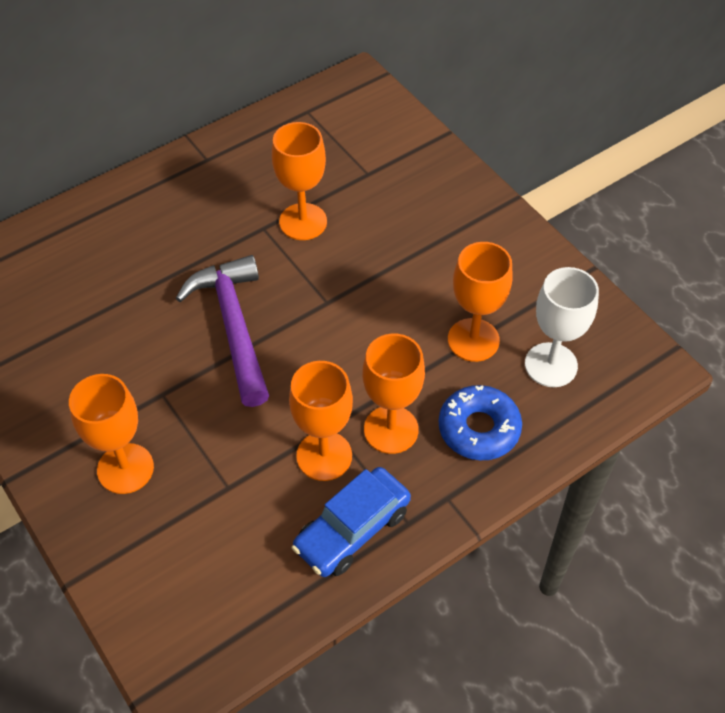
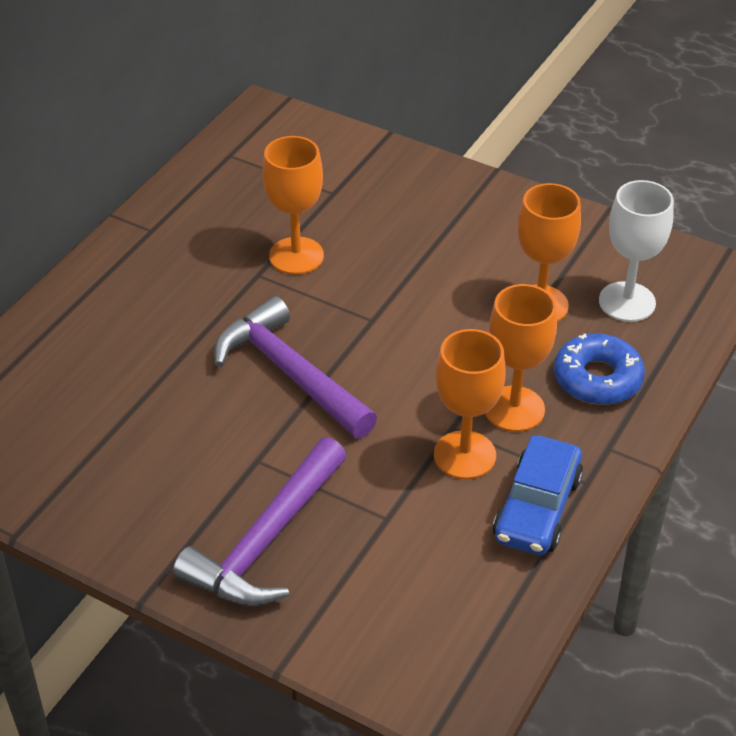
camera: 25 degrees left, 10 degrees down
(125, 468) = (266, 541): orange goblet -> purple hammer

